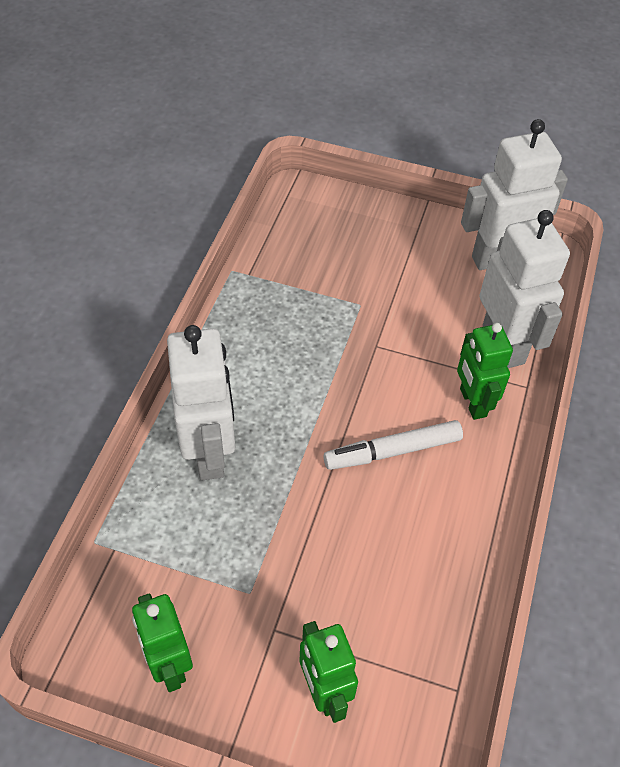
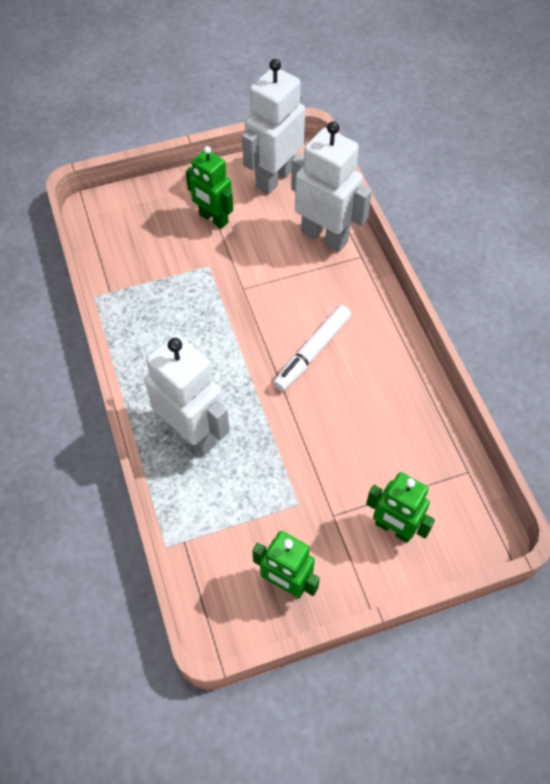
camera: 35 degrees left, 5 degrees up
(472, 402) = (336, 288): green robot -> green robot (213, 219)

